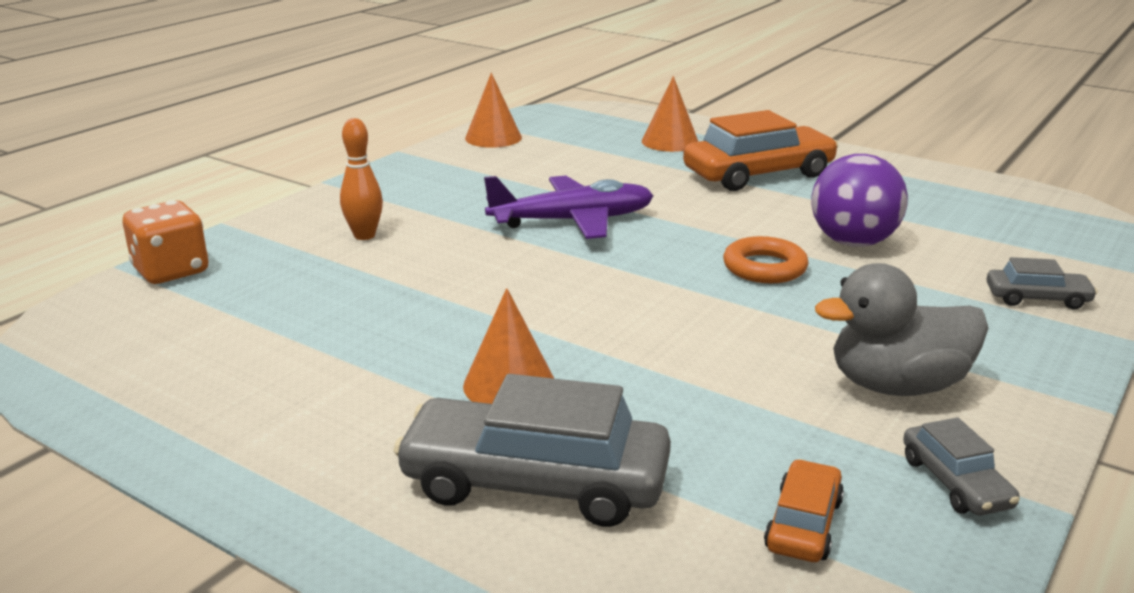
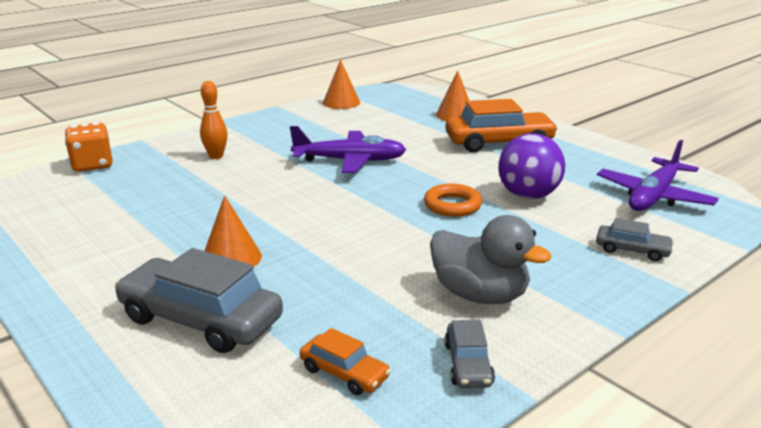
camera: 15 degrees right, 0 degrees up
(803, 524) = (344, 373): orange car -> orange car turned 90 degrees clockwise
(897, 386) = (480, 295): grey duck -> grey duck turned 150 degrees counterclockwise
(1008, 225) = (653, 196): none -> purple plane

